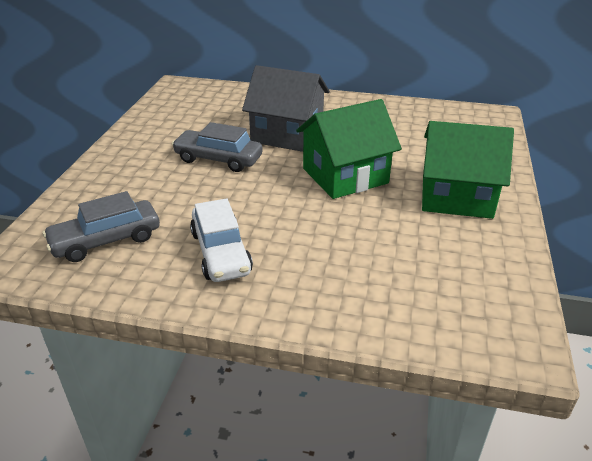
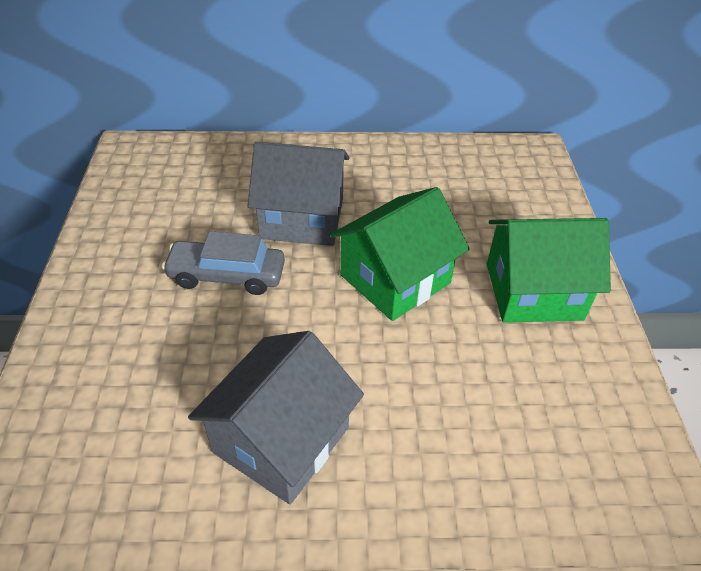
camera: 15 degrees left, 10 degrees up
(106, 240) = (121, 448): grey car -> none
(221, 252) = (281, 439): white car -> grey house

